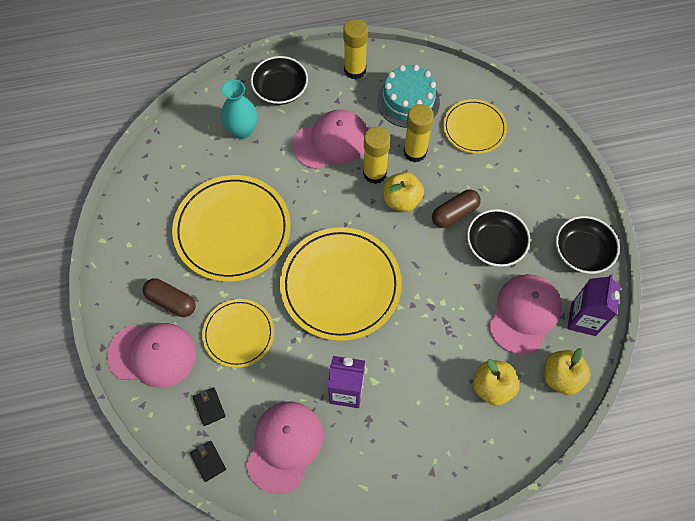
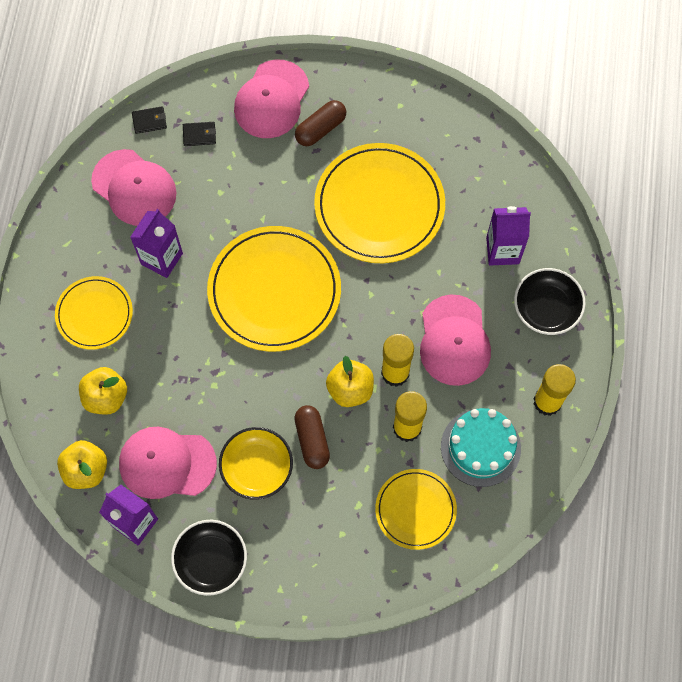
camera: 110 degrees right, 5 degrees up
(238, 334) = (261, 180): yellow plate -> yellow plate (94, 314)
(242, 130) = (502, 250): turquoise vase -> purple carton
(495, 245) = (257, 467): black bowl -> yellow bowl
(524, 314) = (167, 463): pink cap -> pink cap turned 135 degrees clockwise

